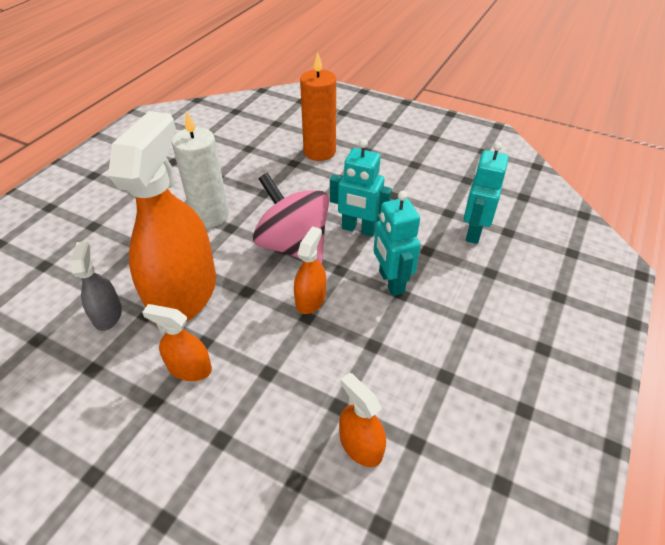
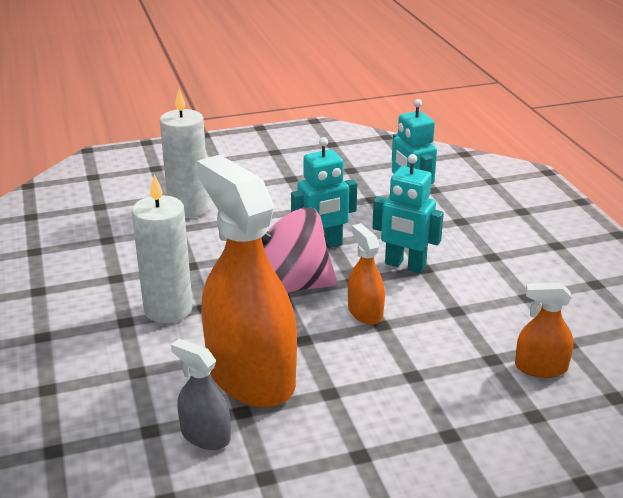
camera: 45 degrees left, 15 degrees down
(189, 368) = (349, 415): orange spray bottle -> none
(319, 152) = (189, 208): orange candle -> white candle

